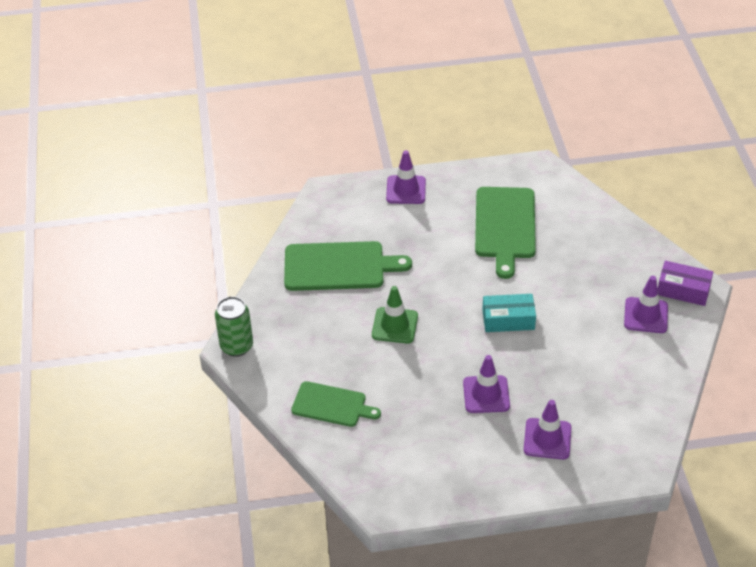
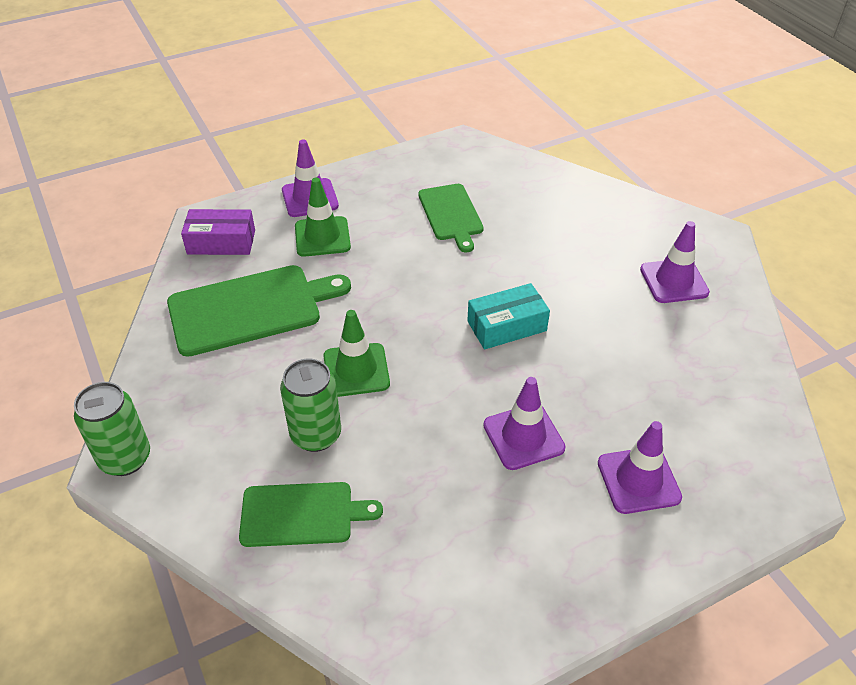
camera: 20 degrees left, 0 degrees up
(355, 360) = (316, 435): none -> green can
(404, 223) = (322, 237): none -> green traffic cone
(505, 226) = (451, 214): green cutting board -> green cutting board, size x0.63
(683, 290) = (699, 242): purple box -> purple box (221, 242)

